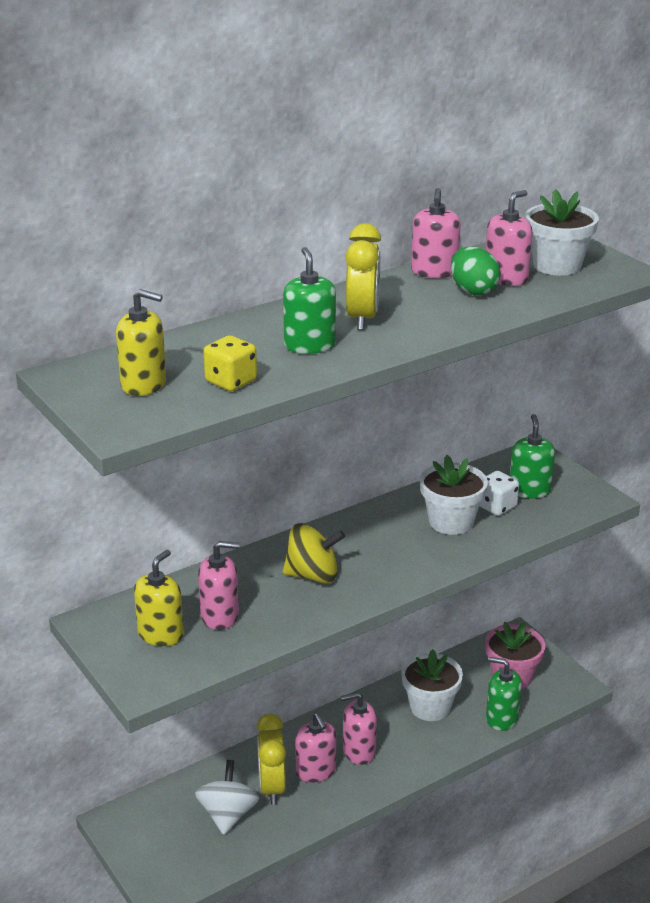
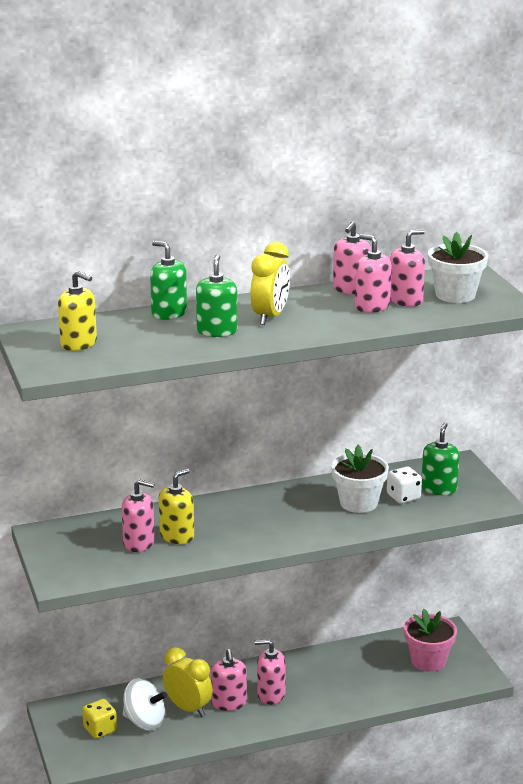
camera: 15 degrees right, 5 degrees down
(161, 634) = (88, 548): yellow soap dispenser -> yellow soap dispenser (177, 536)
(228, 815) = (144, 721): white spinning top -> white spinning top turned 90 degrees clockwise
(231, 381) = (142, 349): yellow dice -> yellow dice (100, 729)
(272, 787) = (188, 708): yellow clock -> yellow clock turned 120 degrees clockwise
(313, 575) = (225, 525): yellow spinning top -> none
(430, 707) = (346, 672): white flower pot -> none
(473, 291) = (372, 306): green egg -> pink soap dispenser
(501, 718) = (404, 690): green soap dispenser -> green soap dispenser (169, 313)

